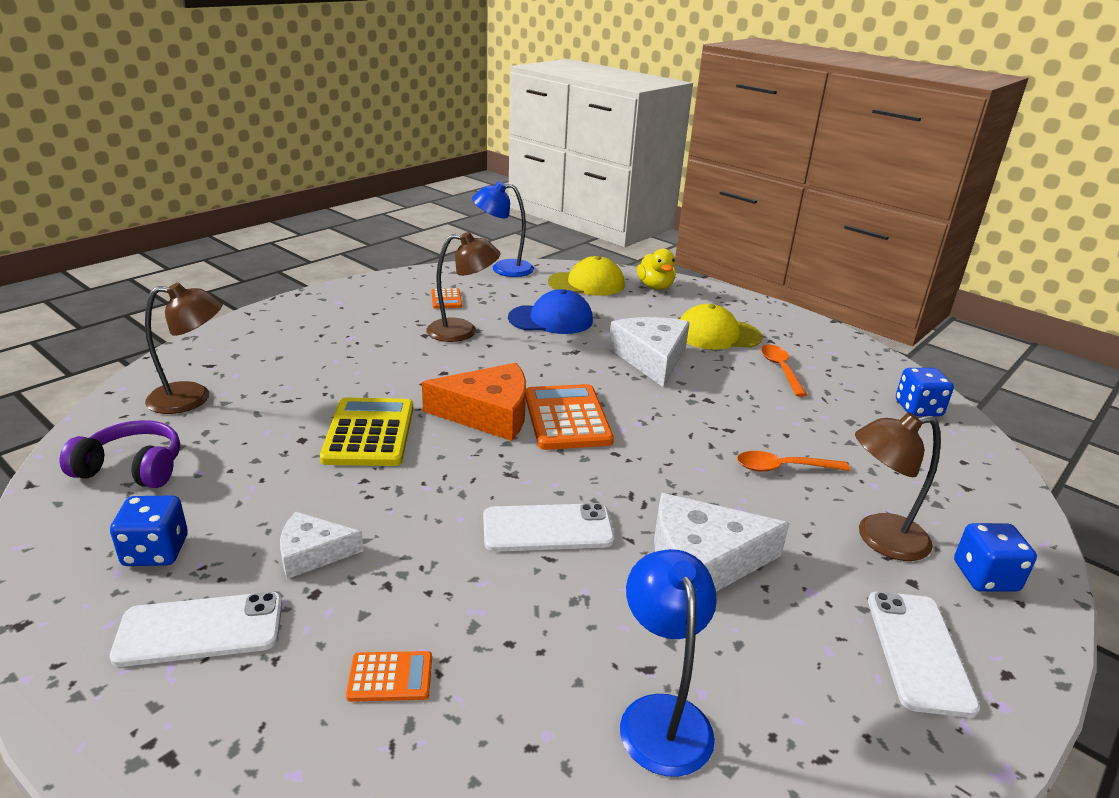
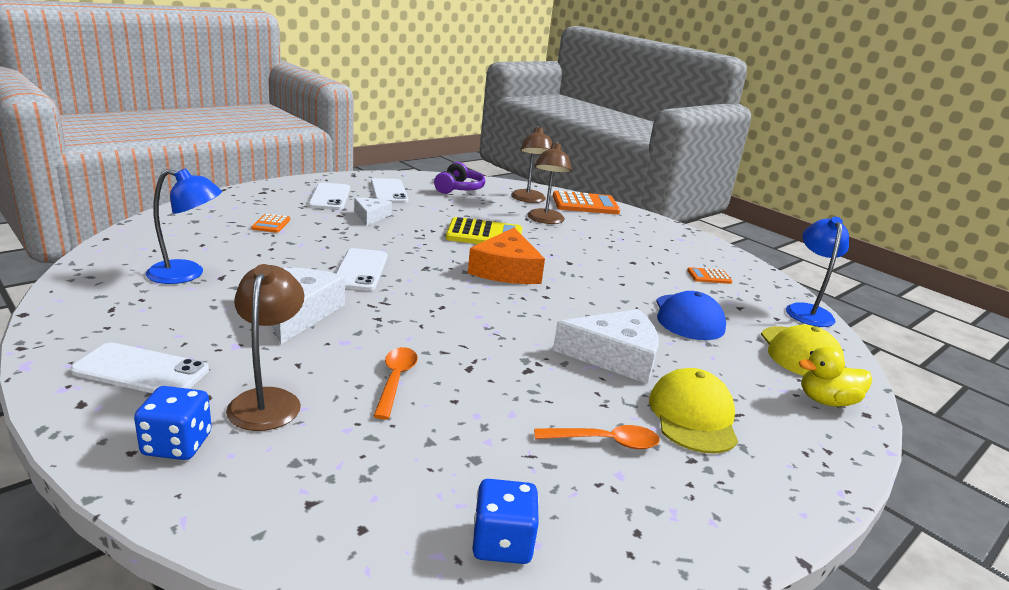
camera: 95 degrees right, 5 degrees down
(156, 551) = (389, 192): blue dice -> white phone
(462, 331) = (645, 276): brown lamp -> brown lamp (545, 220)
(567, 418) = (497, 296): orange calculator -> orange calculator (585, 204)

